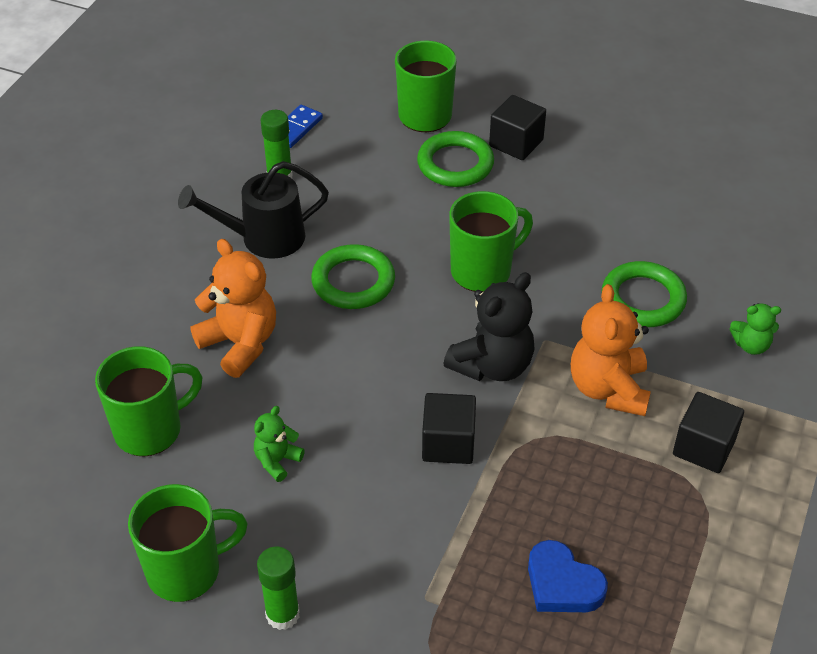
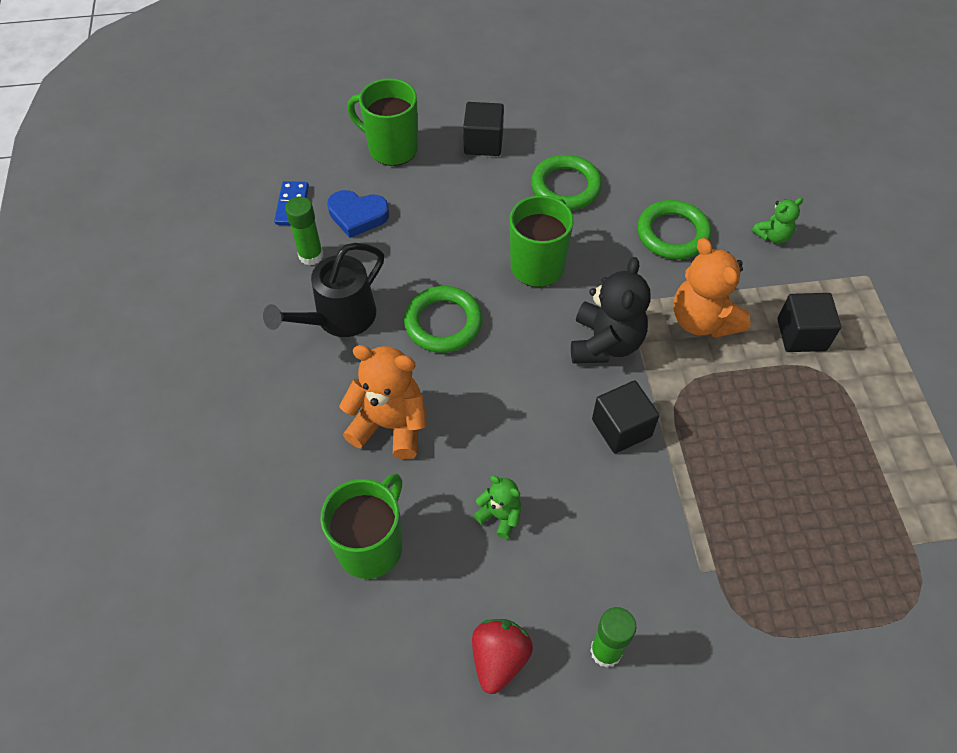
camera: 30 degrees left, 10 degrees up
(186, 571) = (499, 658): green mug -> red strawberry
(277, 461) = (500, 516): green teddy bear -> green teddy bear turned 120 degrees clockwise
(455, 164) = (449, 181): green ring -> green ring (565, 187)
(562, 584) = (789, 501): blue heart -> blue heart (357, 216)

